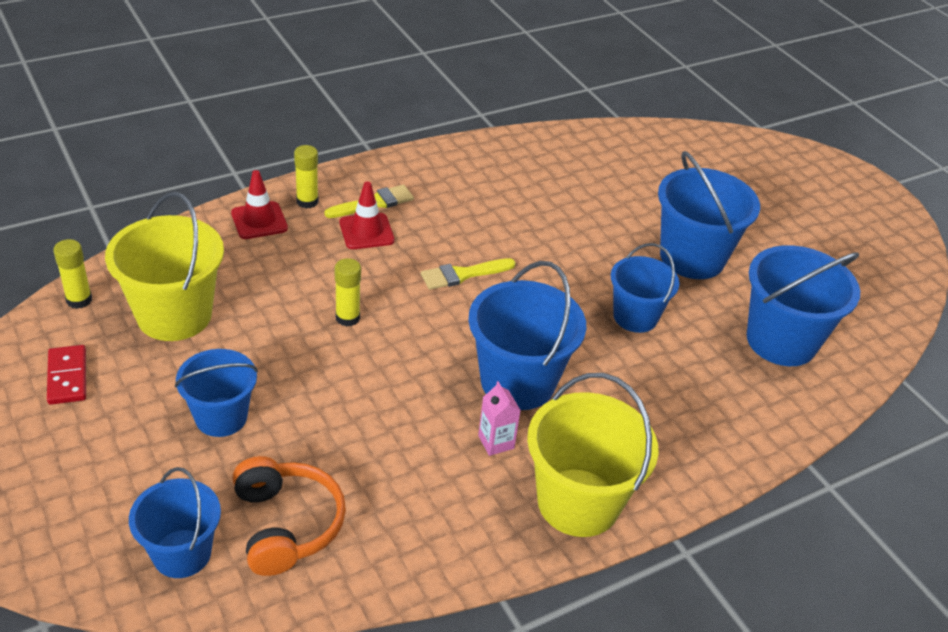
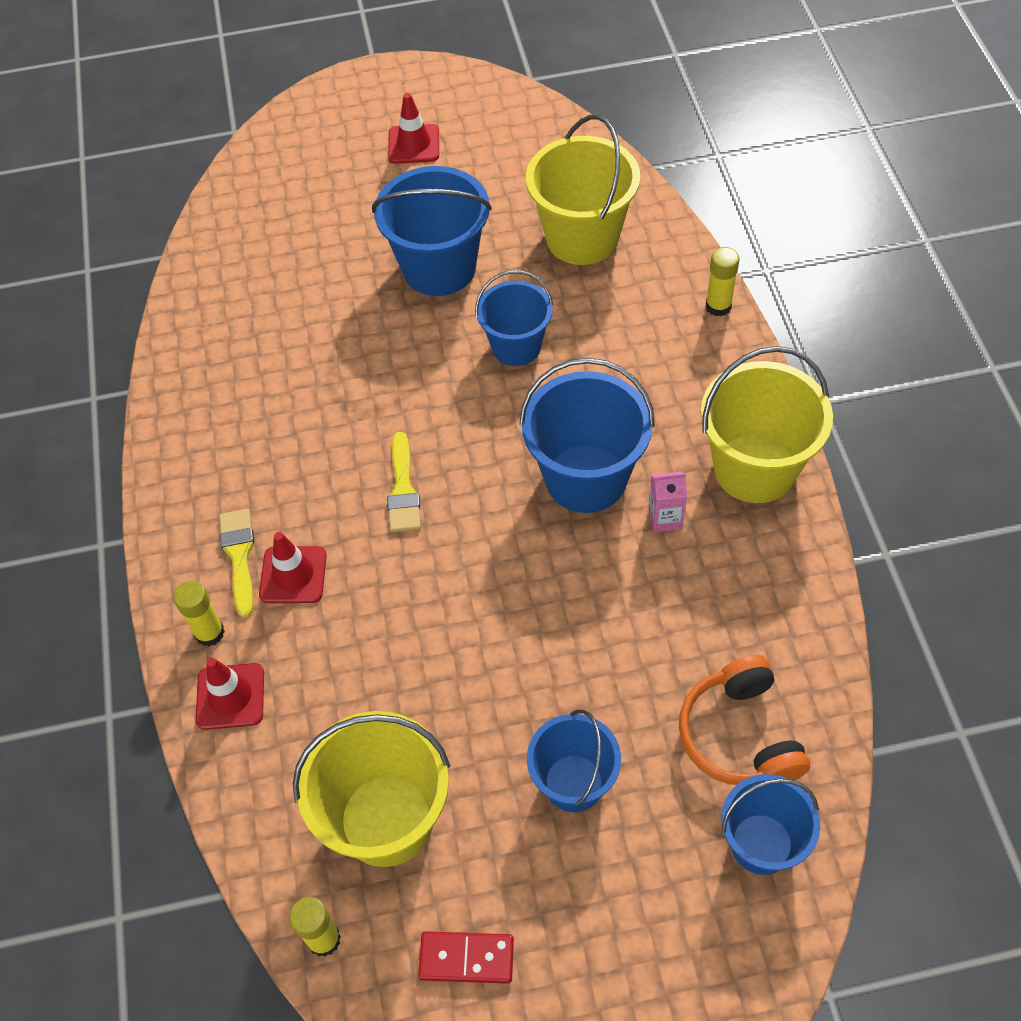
camera: 65 degrees left, 15 degrees up
(286, 525) = (740, 735): orange headphones -> orange headphones turned 105 degrees counterclockwise
(347, 318) = (444, 623): yellow glue stick -> yellow glue stick (718, 306)
(781, 341) = (582, 237): blue bucket -> yellow bucket
(815, 221) = (414, 144): none -> red traffic cone

